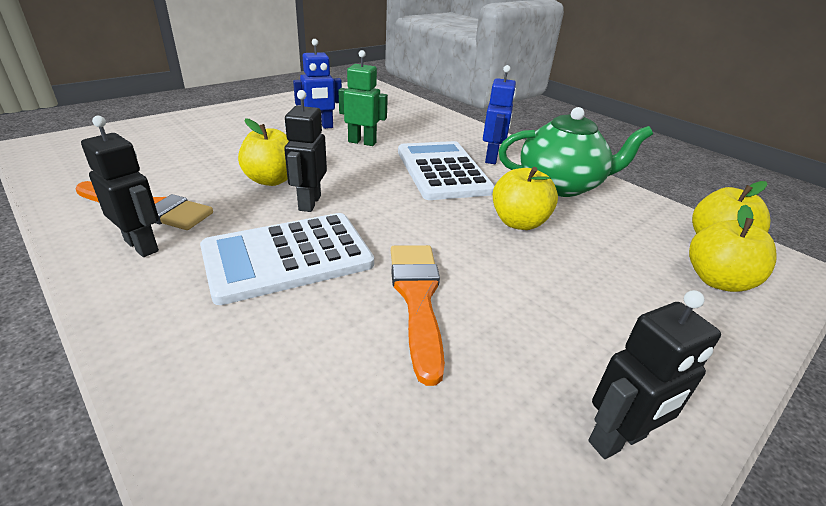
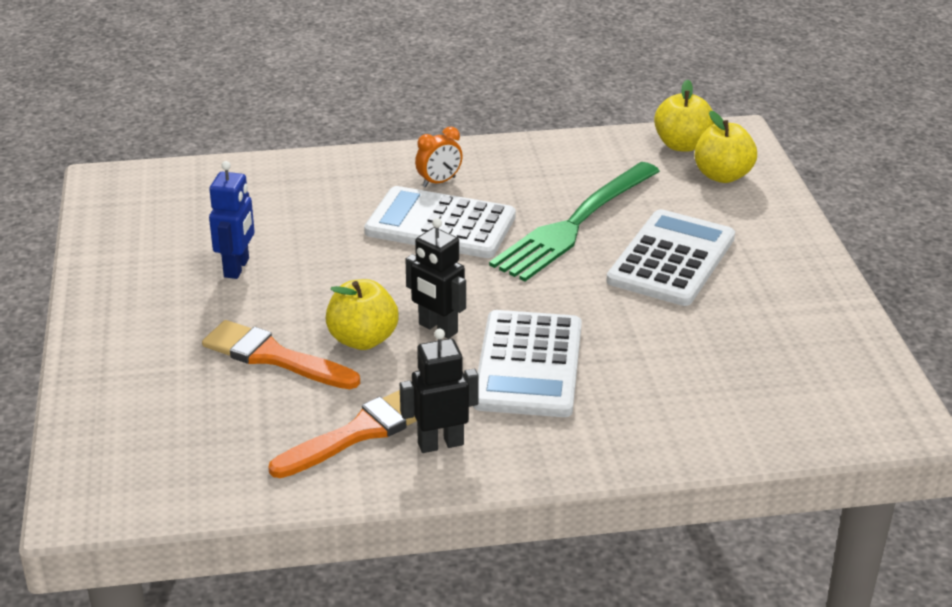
camera: 55 degrees left, 0 degrees up
(362, 142) = (315, 251): green robot -> none
(417, 298) = (637, 318): orange brush -> orange brush (273, 357)
(492, 158) = (439, 182): blue robot -> orange clock
(519, 222) = (575, 224): yellow apple -> green fork
(538, 291) = (671, 259): none -> white calculator
(560, 185) = (531, 169): green teapot -> none
(618, 440) = (813, 295): black robot -> none

